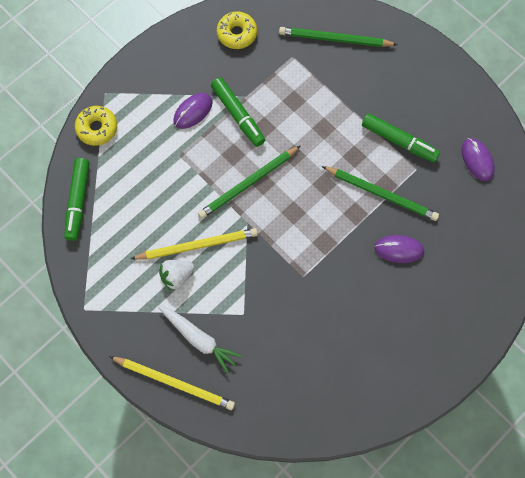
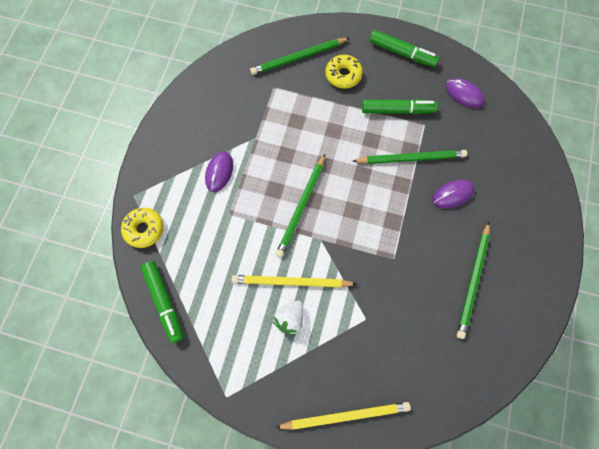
camera: 30 degrees left, 0 degrees up
(197, 245) = (291, 282): yellow pencil -> yellow pencil turned 135 degrees counterclockwise
(199, 339) = (342, 363): white carrot -> none
(237, 34) = (217, 91): yellow donut -> yellow donut (343, 75)
(238, 115) = (258, 156): green marker -> green marker (402, 53)
(364, 337) = (473, 281): none -> green pencil

